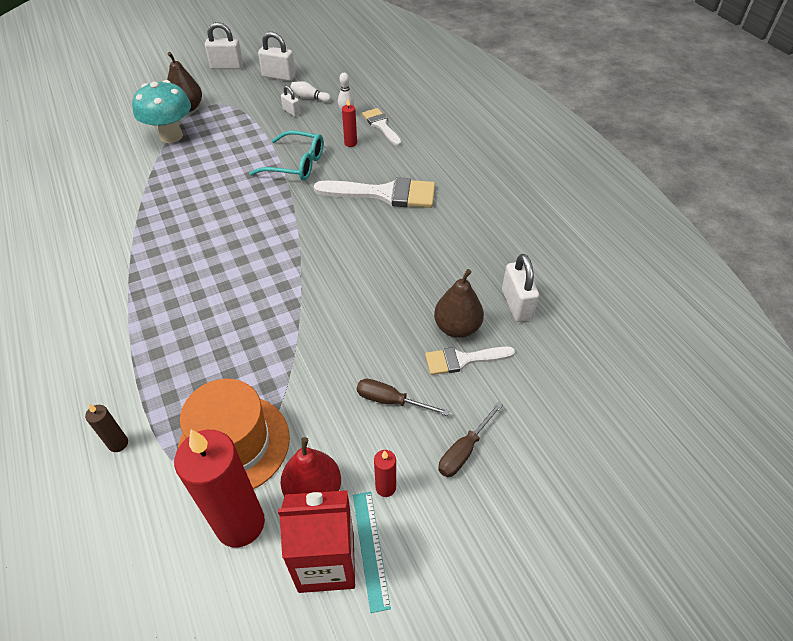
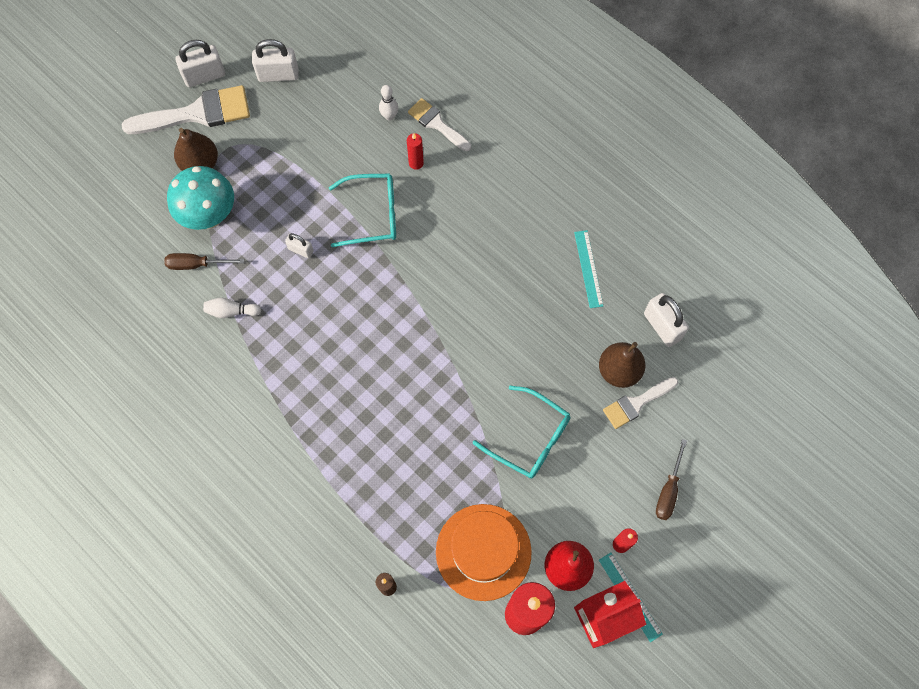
camera: 20 degrees left, 20 degrees up
(291, 112) = (325, 132): white padlock -> white padlock (301, 250)
(310, 98) = (334, 102): white bowling pin -> white bowling pin (231, 311)
(339, 356) = (529, 438): none -> turquoise glasses
(384, 194) = (485, 227): white brush -> white brush (197, 113)
(391, 401) = (592, 466): brown screwdriver -> brown screwdriver (196, 264)
(463, 243) = (588, 268): none -> turquoise ruler

